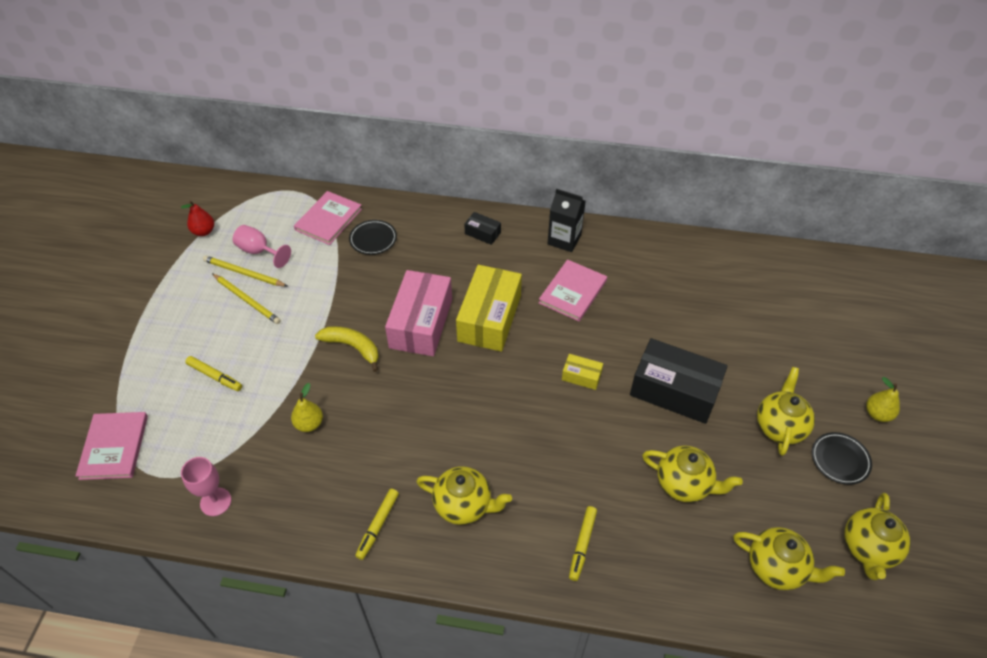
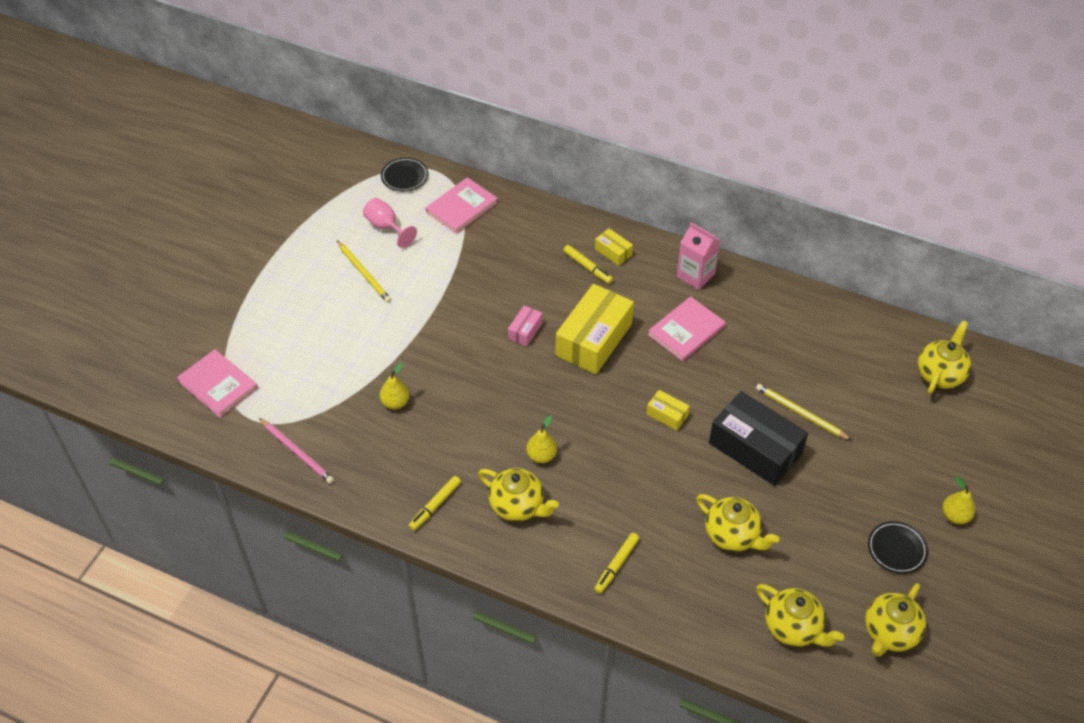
camera: 15 degrees right, 0 degrees up
(114, 447) = (218, 385): pink book -> pink book turned 60 degrees counterclockwise
(204, 231) = (337, 196): red pear -> none
(215, 376) = (319, 340): yellow marker -> yellow marker (587, 267)
(215, 502) = (297, 452): pink goblet -> pink pencil
(244, 273) = (367, 246): yellow pencil -> yellow pencil (800, 413)
(352, 347) = (453, 340): yellow banana -> none
(373, 239) = (501, 237): black plate -> black plate (404, 177)
(421, 323) = (525, 330): pink box -> pink box, size x0.46
(472, 445) = (541, 456): none -> yellow pear
(482, 233) = (613, 252): black box -> yellow box
(564, 239) = (695, 275): black carton -> pink carton
(779, 426) = (848, 505): yellow teapot -> yellow teapot (940, 374)

